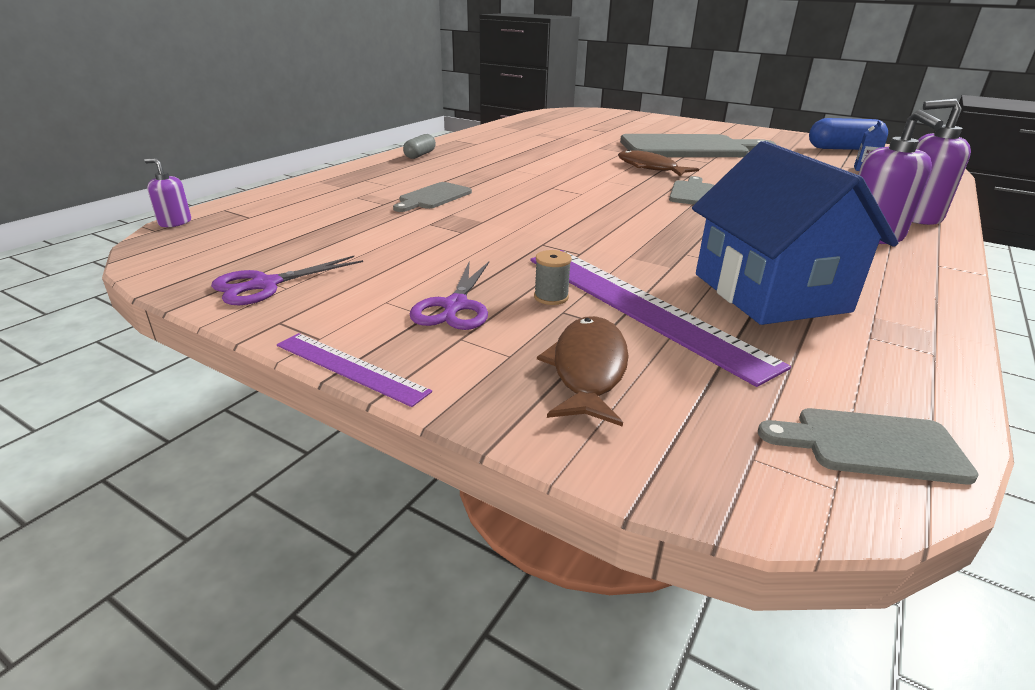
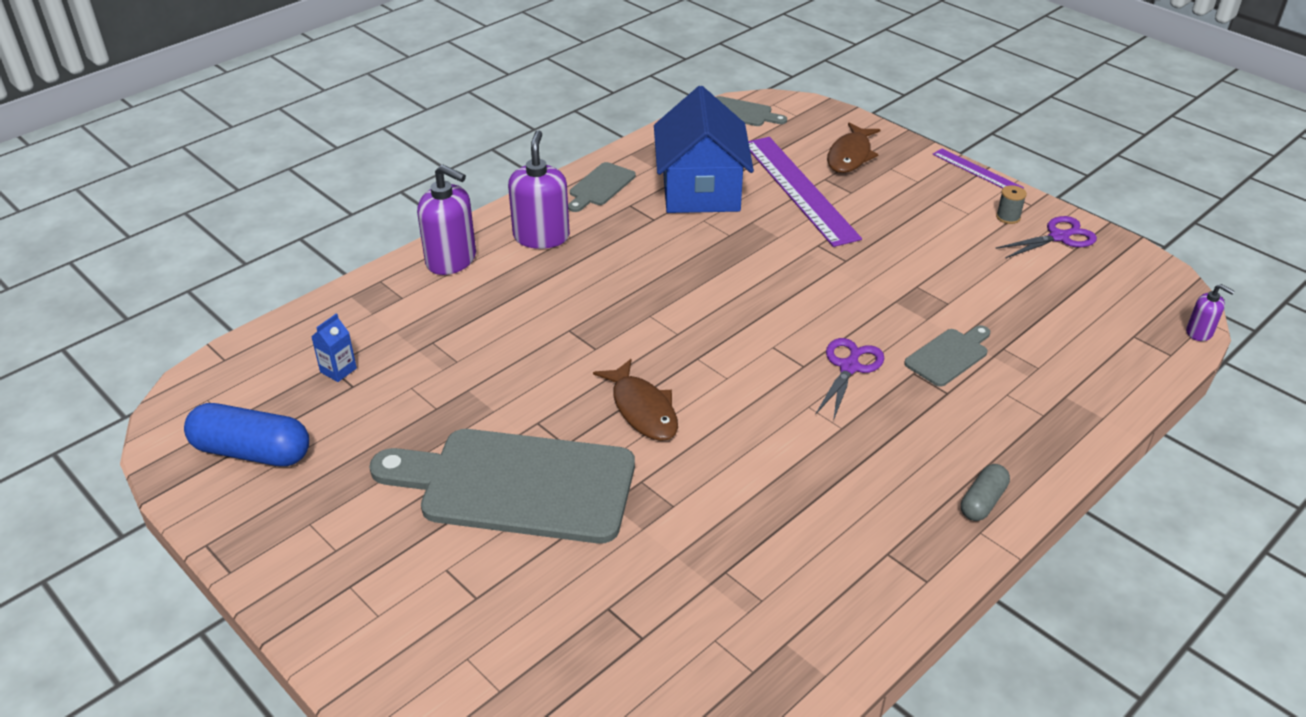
camera: 165 degrees left, 10 degrees up
(455, 306) = (921, 203): purple scissors -> purple scissors (849, 367)
(551, 297) = (855, 203): grey spool -> grey spool (1008, 217)
(692, 193) = (640, 332): grey cutting board -> grey cutting board (600, 186)

